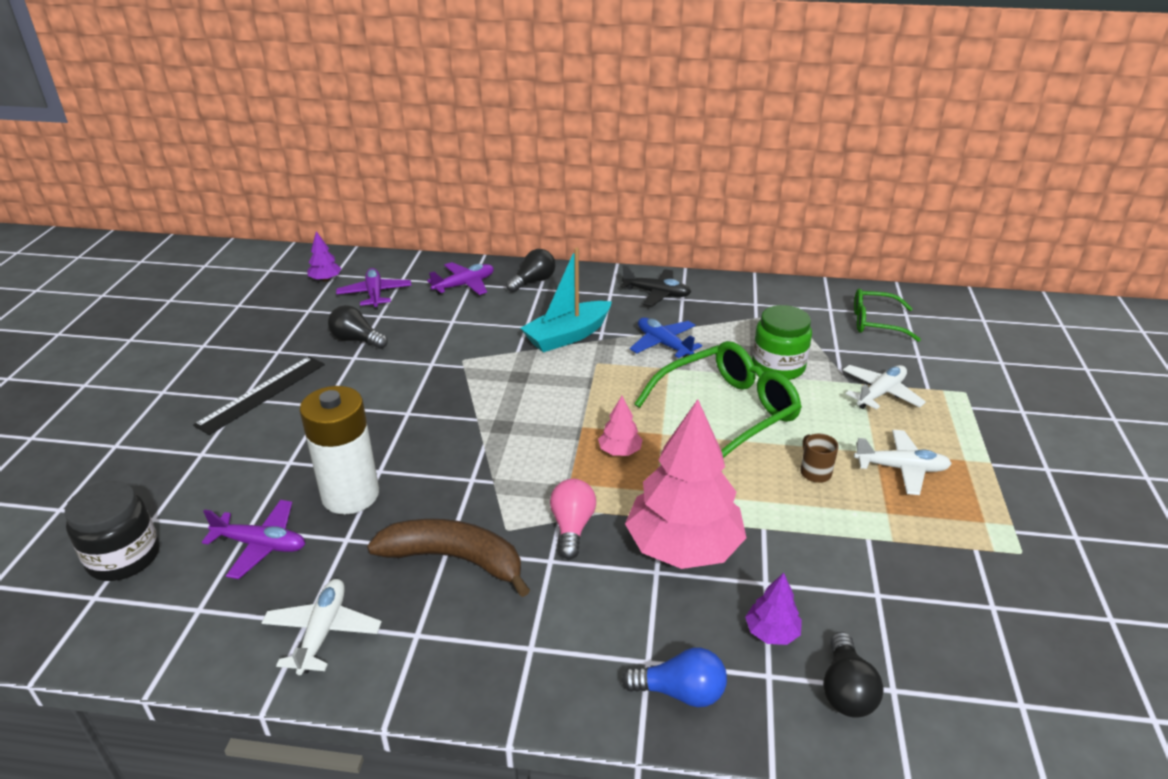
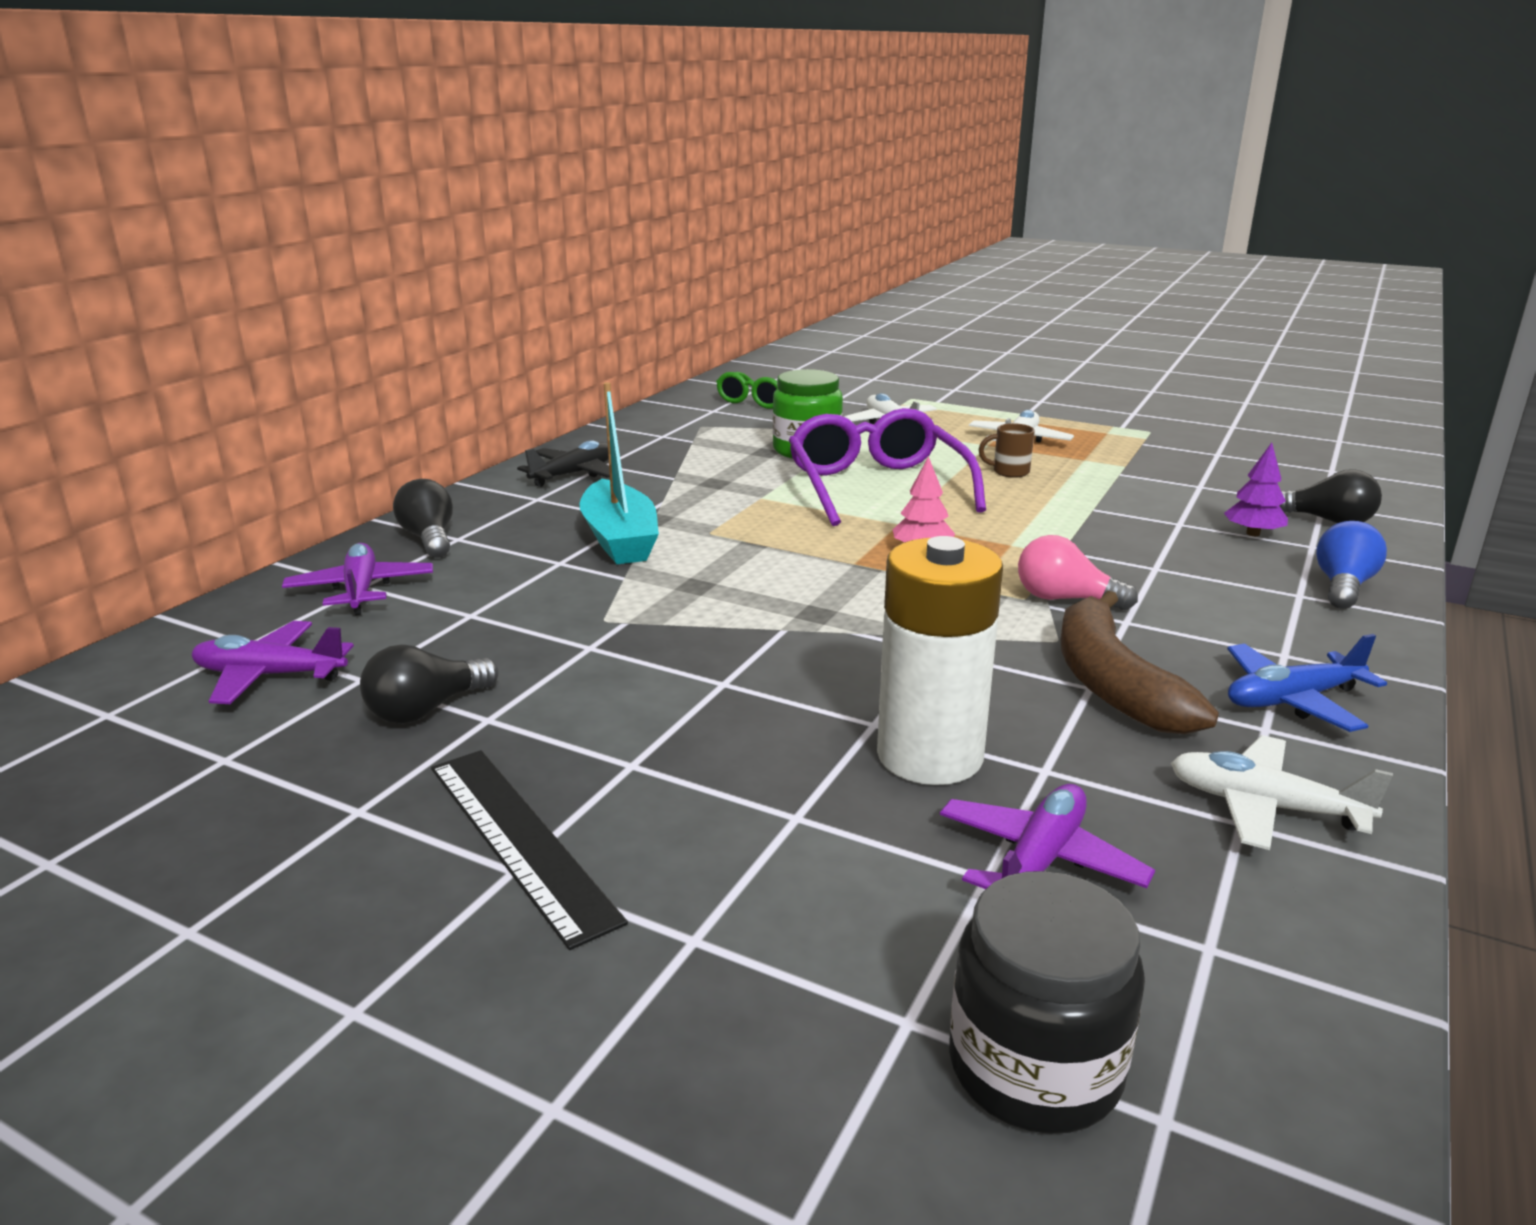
camera: 70 degrees left, 10 degrees down
(325, 279) = (113, 727): purple tree -> none
(454, 559) = (1112, 683): brown banana -> brown banana turned 45 degrees counterclockwise
(663, 344) = (703, 491): blue plane -> blue plane (1292, 700)
(683, 547) = (1117, 548): pink tree -> none
(726, 412) = (877, 487): green glasses -> purple glasses

